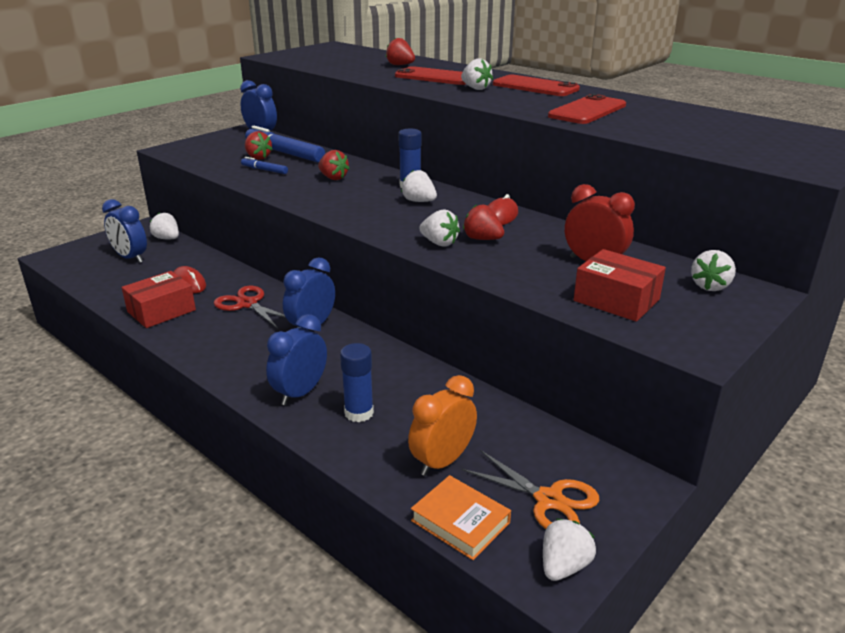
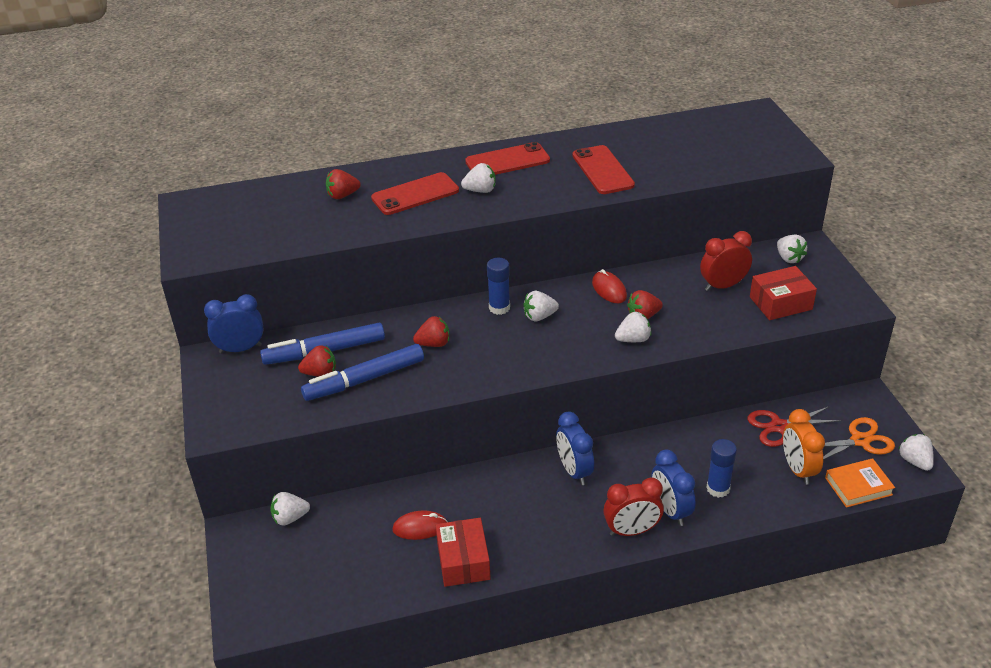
camera: 55 degrees left, 10 degrees up
(130, 258) = (314, 559): blue clock -> none
(247, 304) = (499, 498): red scissors -> red scissors (779, 427)
(254, 379) = (632, 531): none -> red clock
(264, 170) = (365, 380): blue marker -> blue marker, size x2.04

